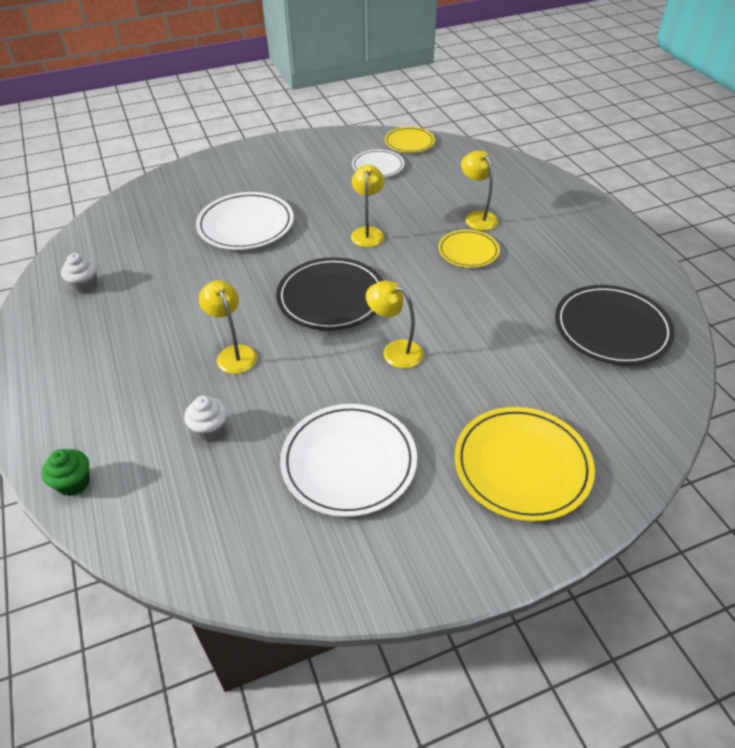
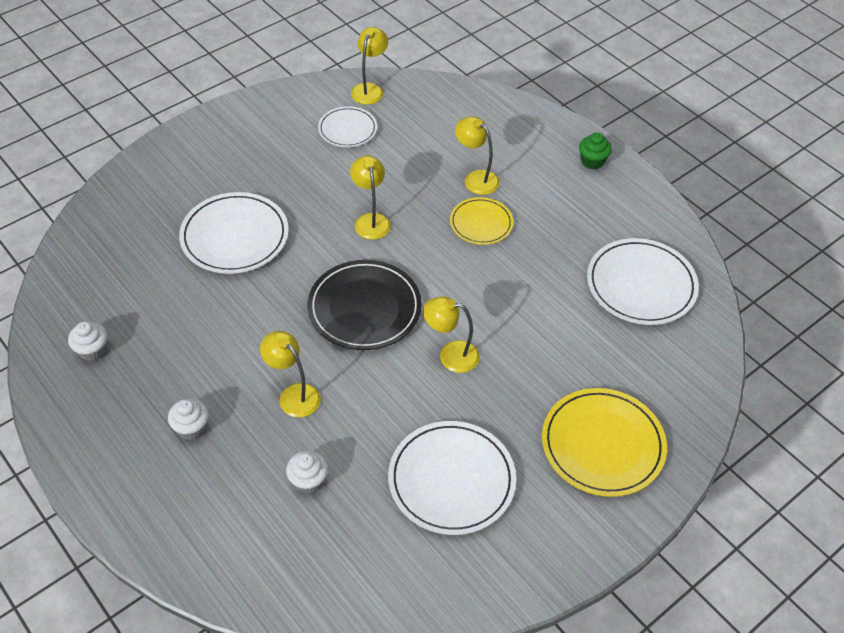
camera: 20 degrees left, 5 degrees up
(74, 483) = (203, 568): green cupcake -> green cupcake (592, 161)
(131, 361) = (191, 428): none -> white cupcake
(409, 142) = (369, 89): yellow plate -> yellow lamp
(612, 328) = (641, 285): black plate -> white plate

